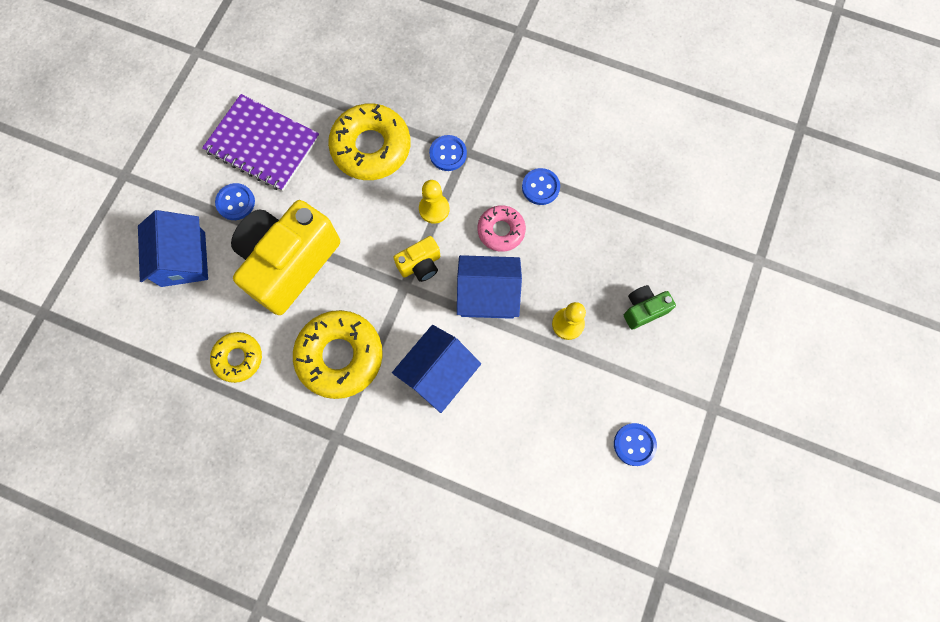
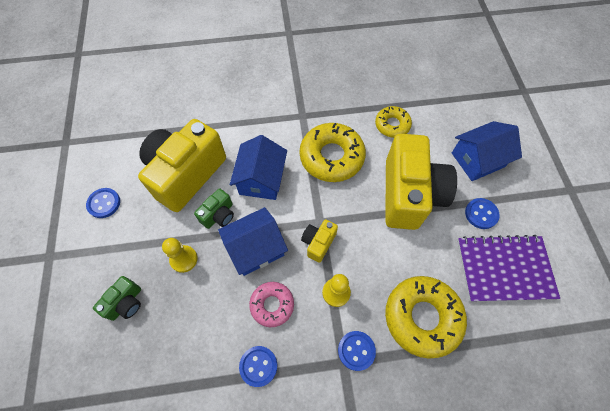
camera: 150 degrees right, 10 degrees down
(183, 259) = (477, 160): blue house -> blue house turned 75 degrees counterclockwise
(508, 354) = (218, 215): none -> green camera
(523, 431) = (186, 174): none -> yellow camera

